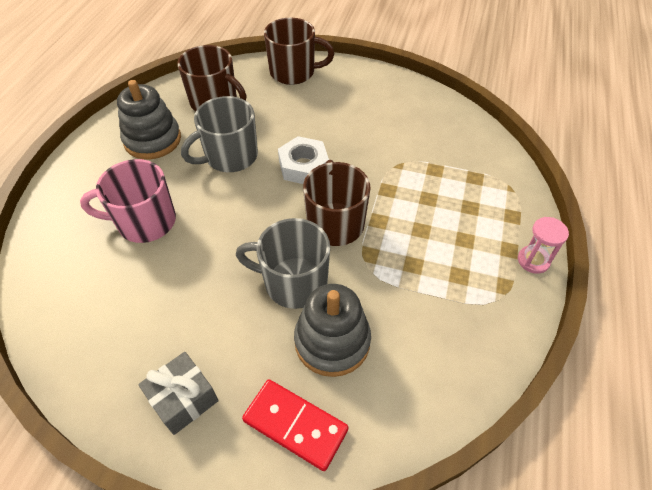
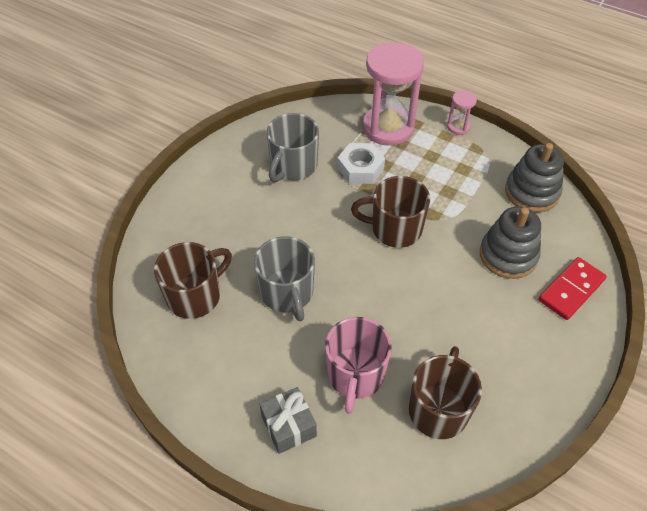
camera: 75 degrees left, 0 degrees up
(153, 140) = (235, 361): grey stacking toy -> grey stacking toy (531, 192)
(183, 399) = (546, 358): grey gift -> grey gift (289, 426)
(293, 282) = (450, 269): grey mug -> grey mug (293, 166)
(294, 72) = (176, 219): brown mug -> brown mug (438, 409)
(303, 166) = (321, 237): white nut -> white nut (360, 168)
(489, 192) = (388, 128): none -> pink hourglass

